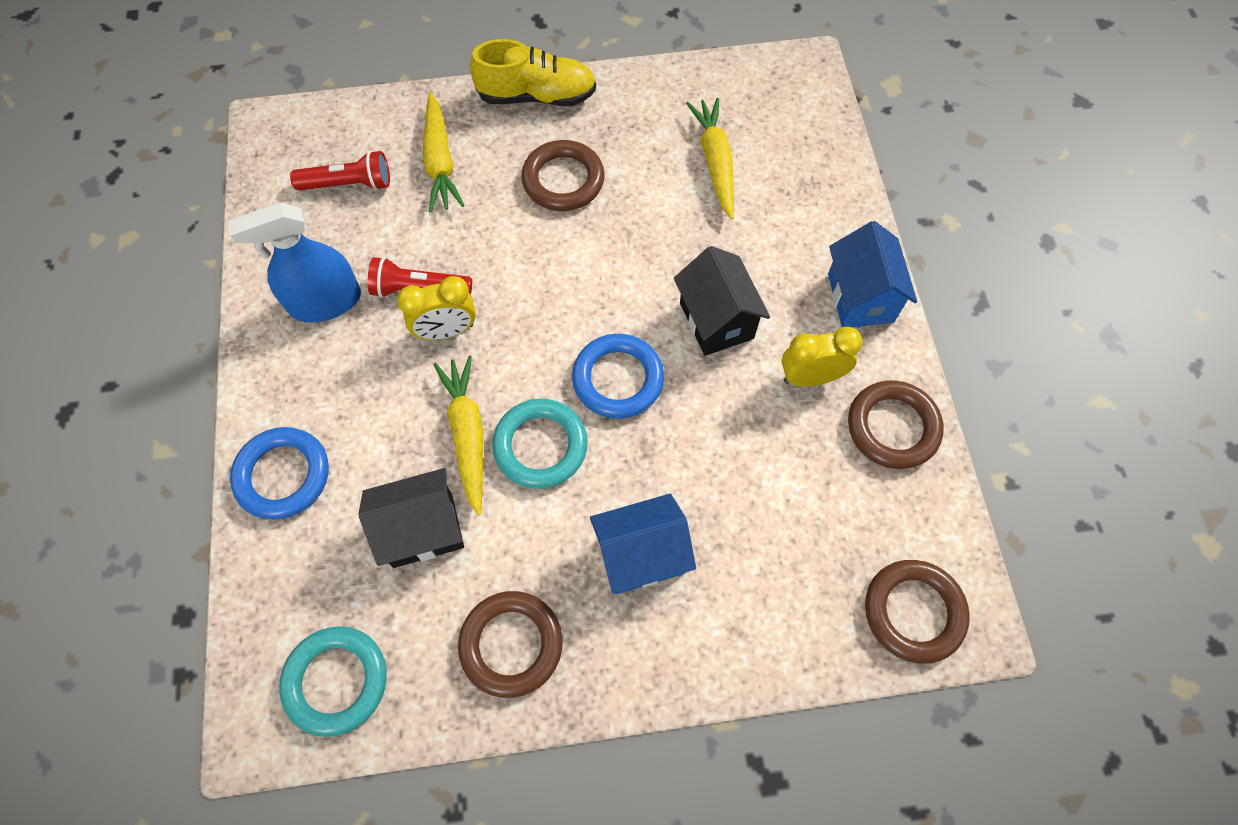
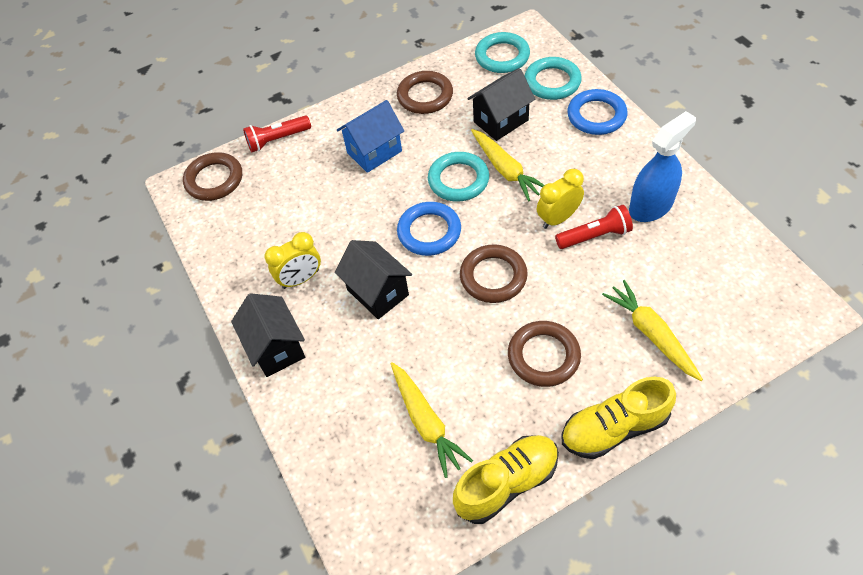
camera: 165 degrees right, 10 degrees down
(297, 576) = (552, 82): none -> turquoise ring
(348, 184) = (706, 288): red flashlight -> red flashlight (277, 140)
(661, 88) = (507, 483): none -> yellow shoe
(860, 298) = (276, 348): blue house -> black house
(892, 427) = (239, 268): brown ring -> brown ring (493, 276)

